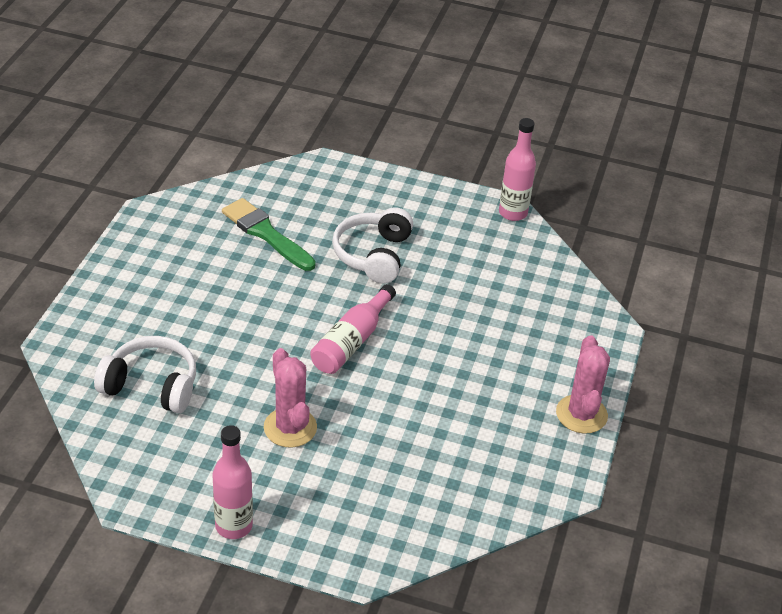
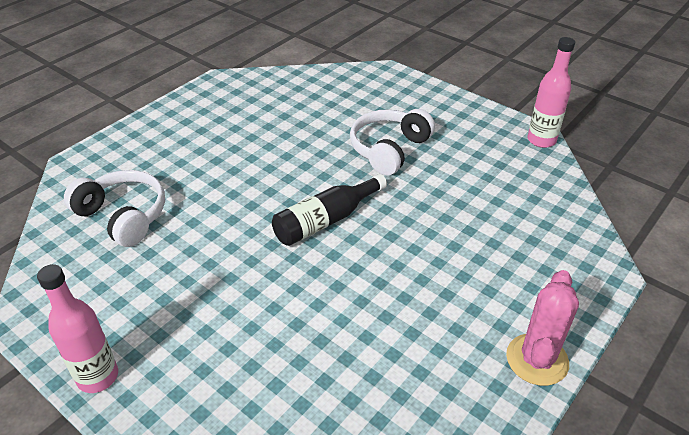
camera: 25 degrees right, 0 degrees up
(266, 233) = (304, 114): green brush -> none
(290, 427) = (218, 288): pink cactus -> none
(351, 342) = (326, 220): pink bottle -> black bottle

